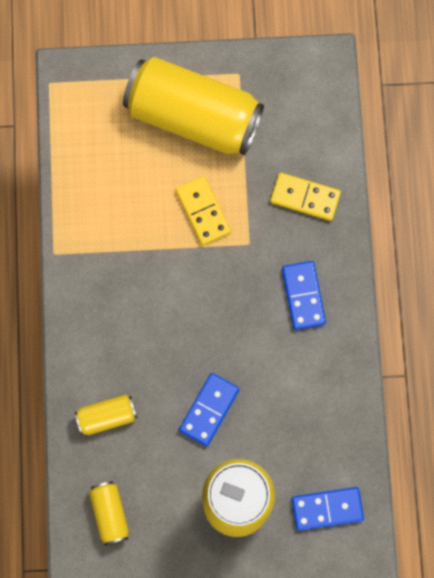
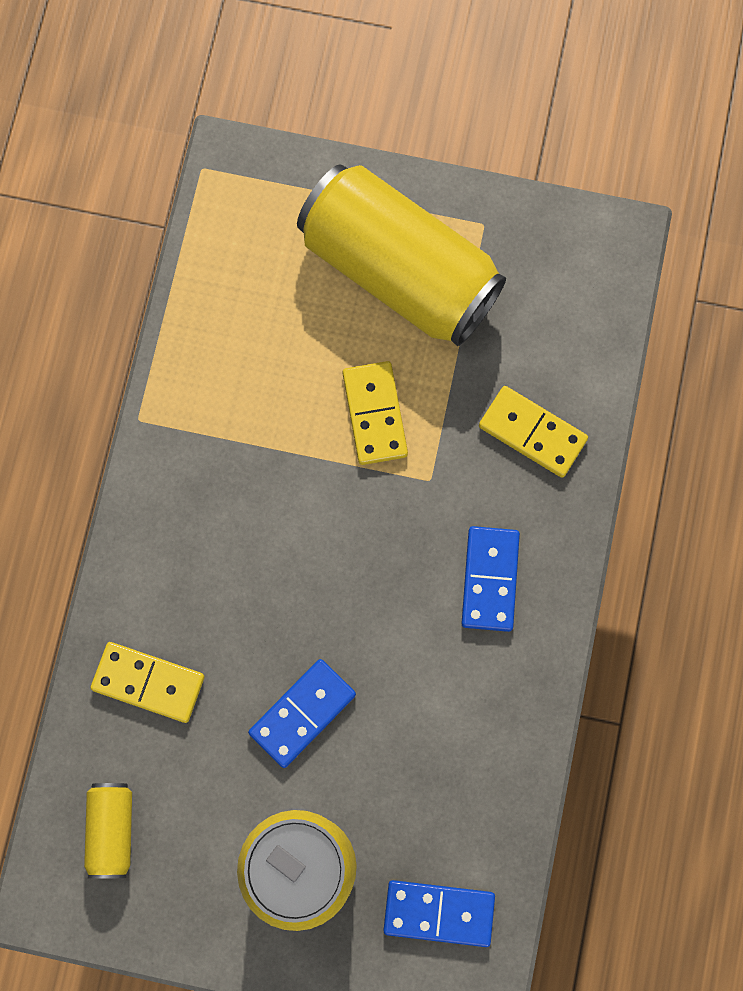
camera: 15 degrees right, 0 degrees up
(107, 416) = (148, 683): yellow can -> yellow domino

